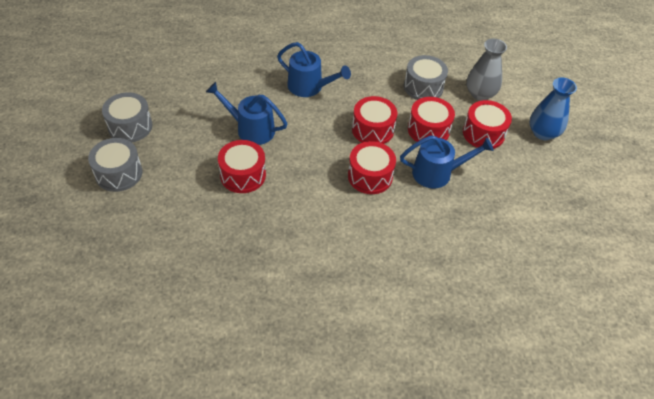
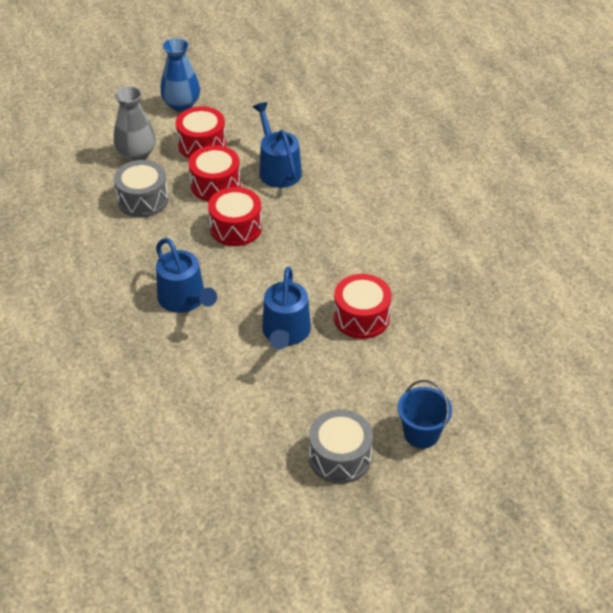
camera: 105 degrees left, 5 degrees down
(119, 173) = (421, 434): grey drum -> blue bucket
(309, 87) = (184, 299): blue watering can -> blue watering can turned 135 degrees clockwise
(370, 176) = (308, 216): red drum -> none

